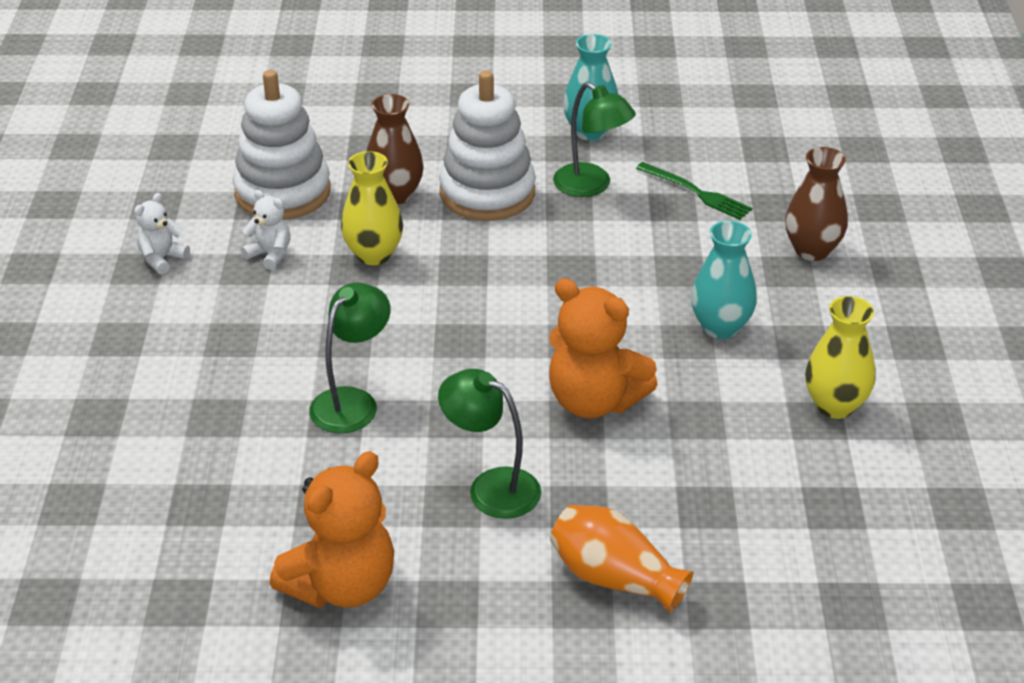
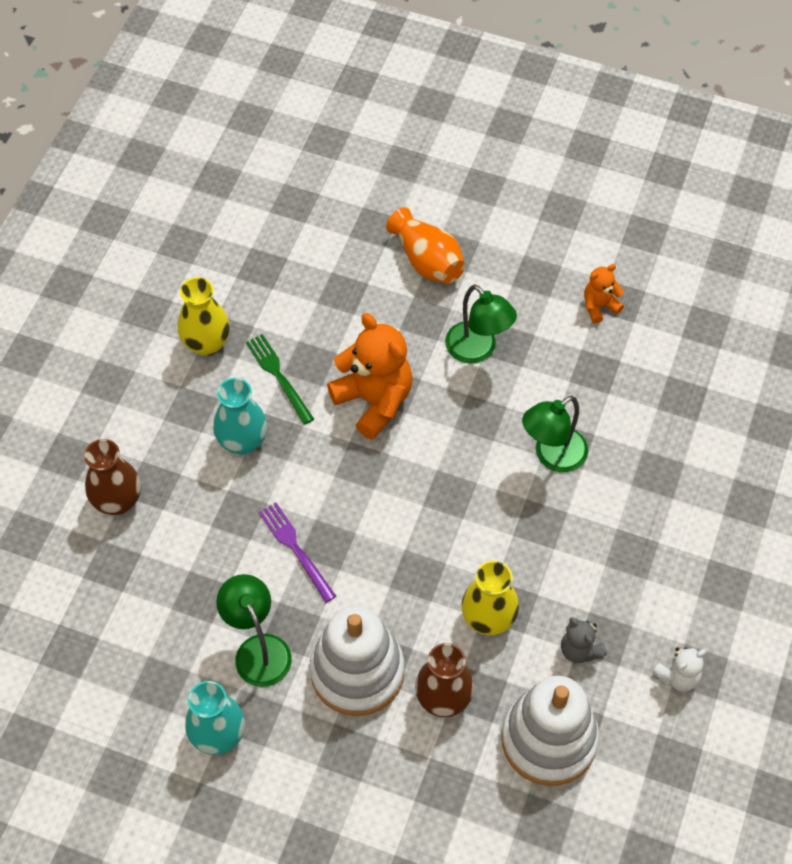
camera: 160 degrees left, 20 degrees up
(270, 254) = (579, 650): white teddy bear -> grey teddy bear
(342, 586) = (599, 306): orange teddy bear -> orange teddy bear, size x0.50
(601, 258) = (296, 549): none -> purple fork
(696, 192) = (169, 608): green fork -> green fork (279, 376)

